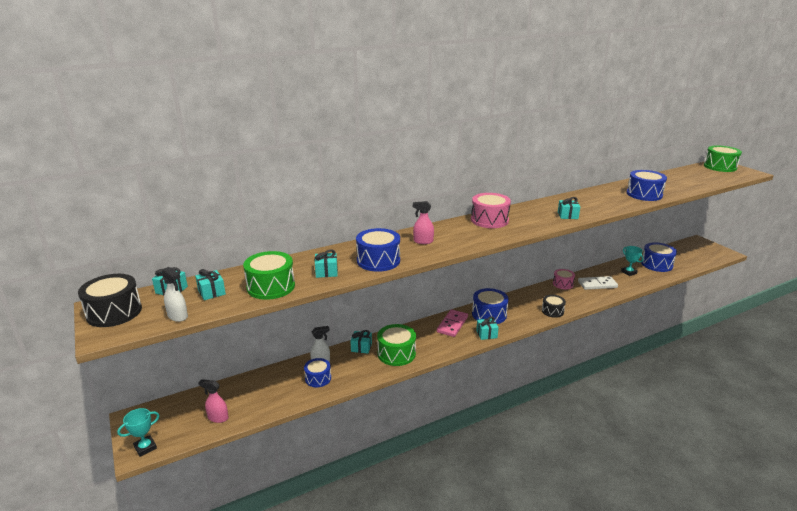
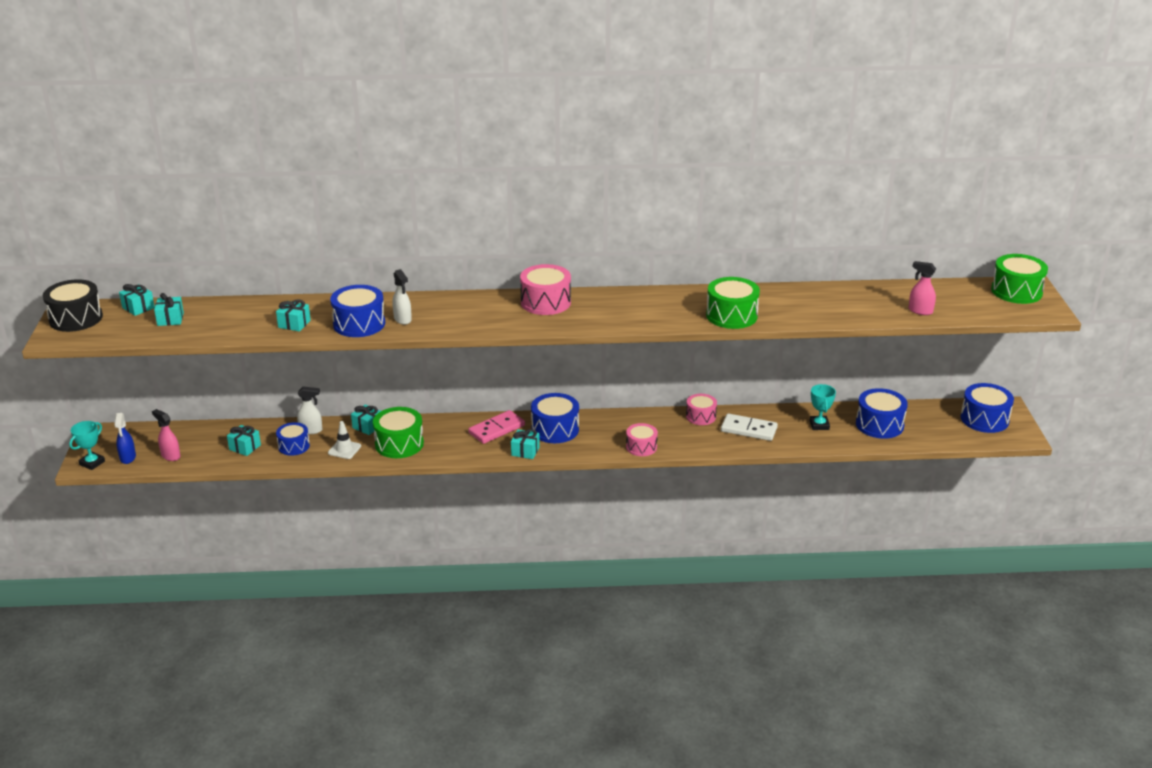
camera: 25 degrees right, 5 degrees up
(145, 447) = (92, 463): turquoise trophy -> turquoise trophy turned 45 degrees counterclockwise
(178, 316) = (123, 336): white spray bottle -> white spray bottle (402, 319)
(178, 432) = (128, 458): none -> blue spray bottle
(271, 287) = (227, 327): green drum -> green drum (731, 315)
(360, 369) = (344, 449): none -> white traffic cone
(423, 241) = (433, 312): pink spray bottle -> pink spray bottle (920, 311)
(552, 311) = (641, 447): black drum -> pink drum
(567, 215) = (652, 318): turquoise gift -> turquoise gift (245, 447)
(644, 194) = (810, 311): blue drum -> blue drum (984, 419)

